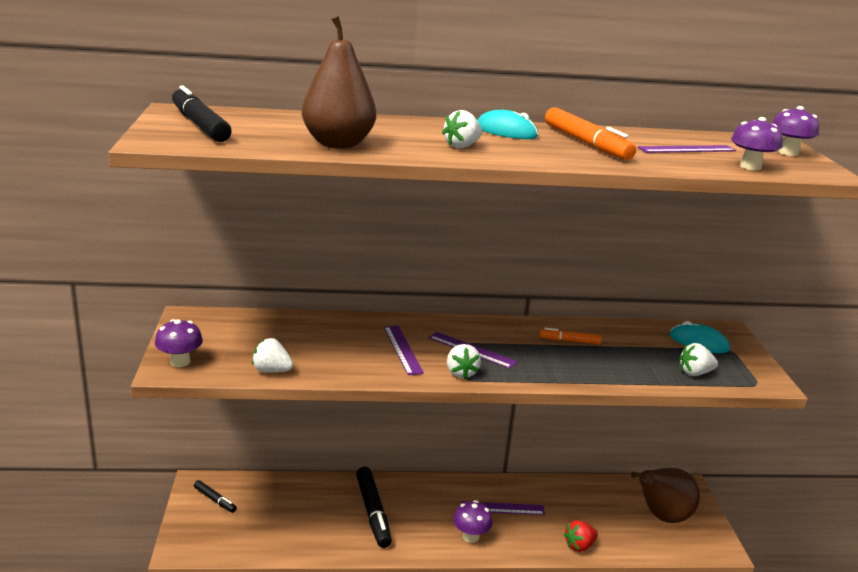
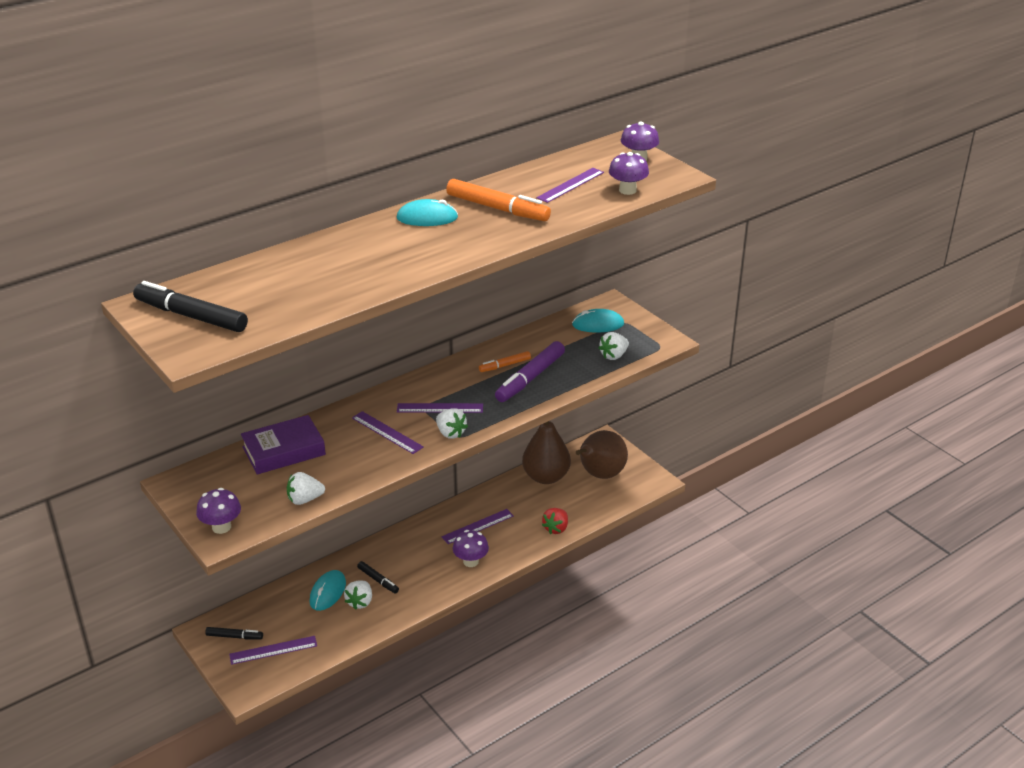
camera: 30 degrees left, 10 degrees up
(233, 527) = (273, 650): none -> purple ruler
(299, 328) = (284, 451): none -> purple book
(322, 501) = (328, 592): none -> turquoise mouse
(338, 144) = (327, 292): brown pear -> brown pear (546, 477)
(373, 512) = (378, 580): black marker -> black marker, size x0.54
(462, 146) = (417, 253): white strawberry -> white strawberry (360, 602)
(586, 359) = (530, 378): none -> purple marker

